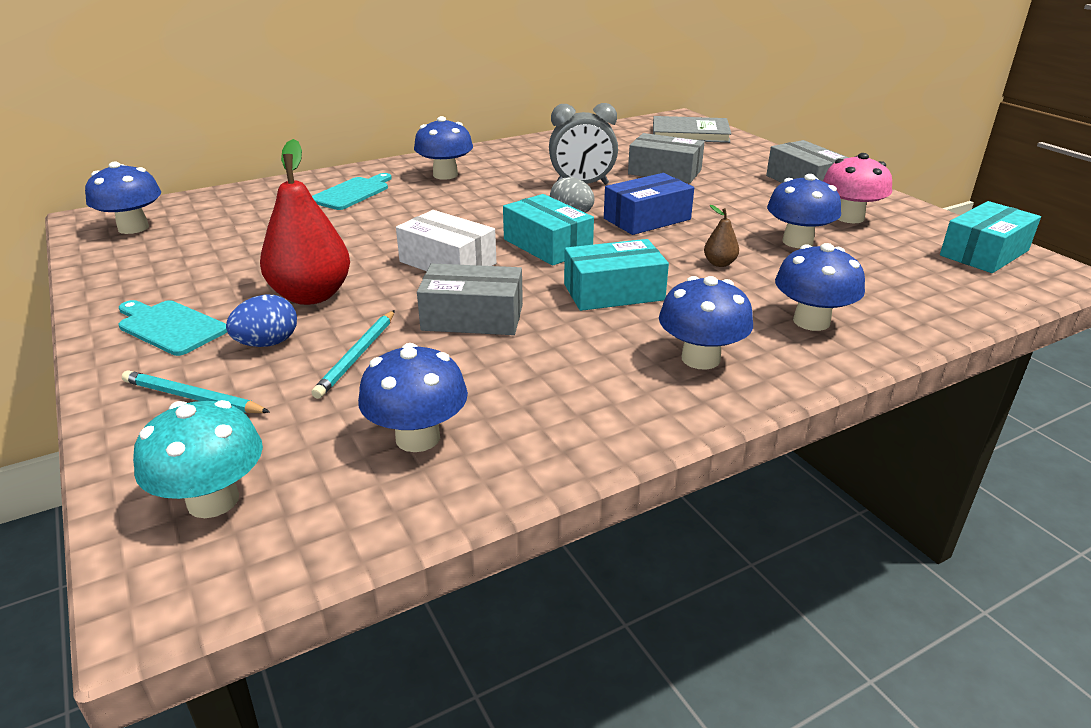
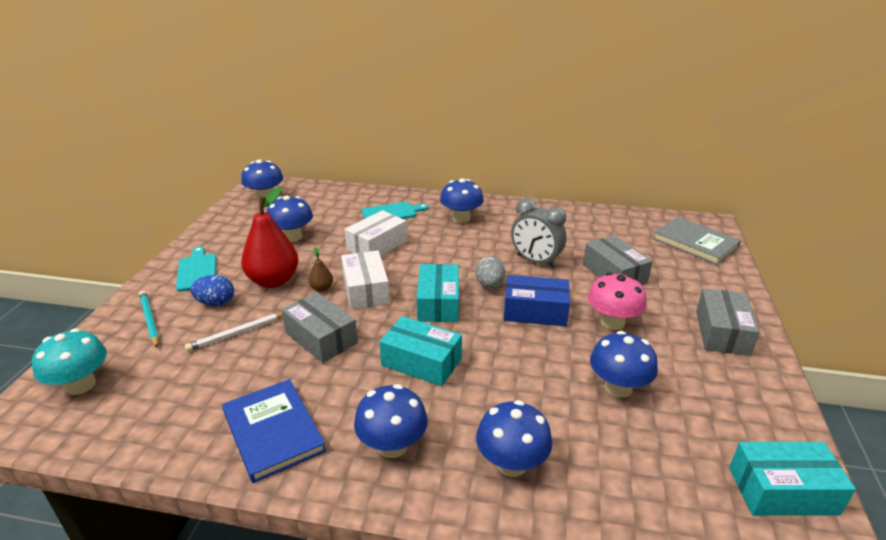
camera: 40 degrees right, 0 degrees up
(357, 355) = (237, 333): turquoise pencil -> white pencil
(388, 224) = (377, 245): none -> white box
(418, 438) = (188, 403): blue mushroom -> blue mushroom (292, 237)
(567, 407) = (273, 431): none -> blue book
(719, 263) = (526, 376): brown pear -> brown pear (321, 288)
(849, 217) = (705, 386): pink mushroom -> pink mushroom (612, 322)

